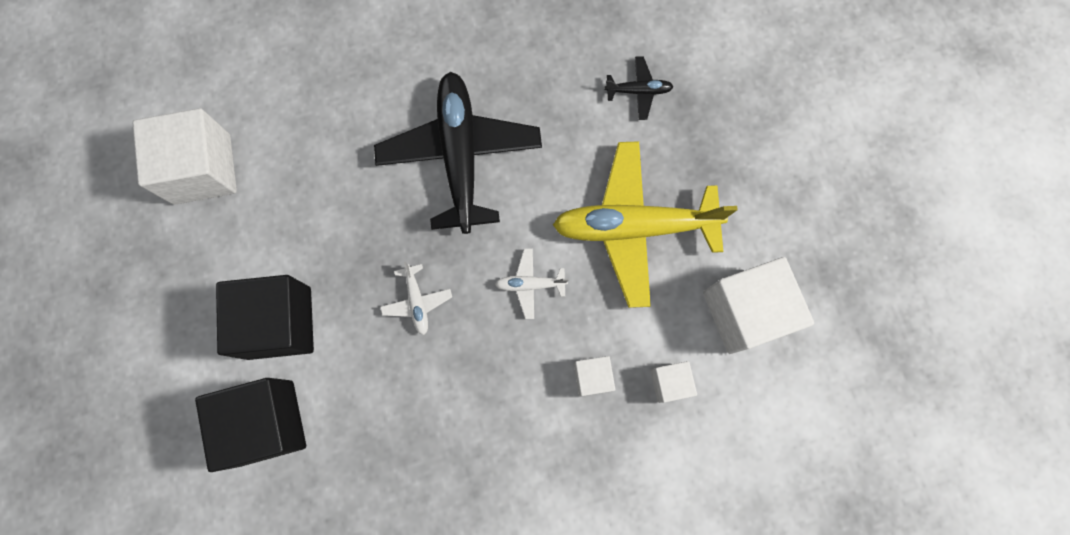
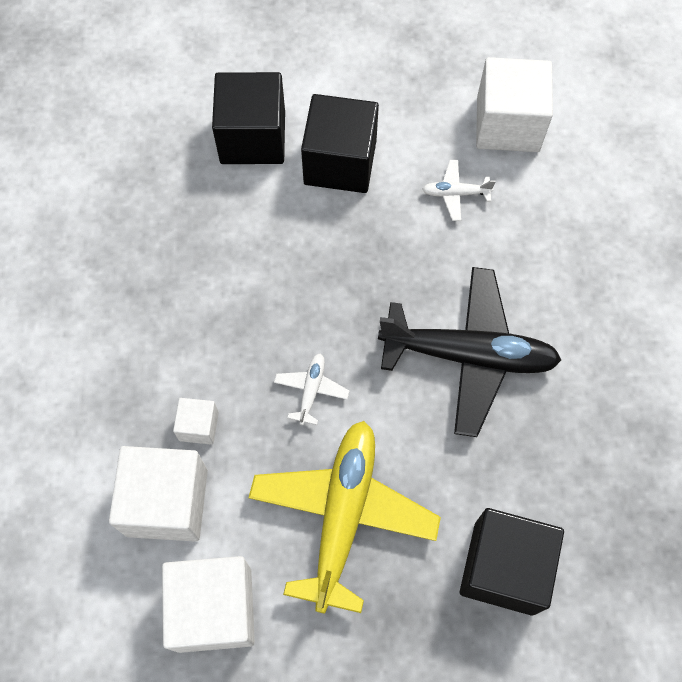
camera: 105 degrees right, 10 degrees down
(417, 301) = (325, 281): white plane -> white plane (455, 193)
(638, 91) = (504, 568): black plane -> black cube
(670, 383) = (167, 502): white cube -> white cube, size x2.05

